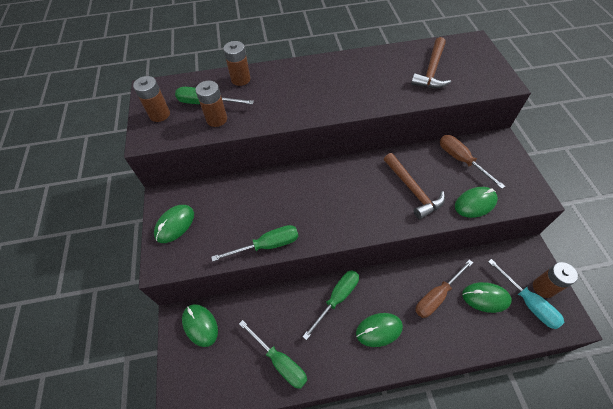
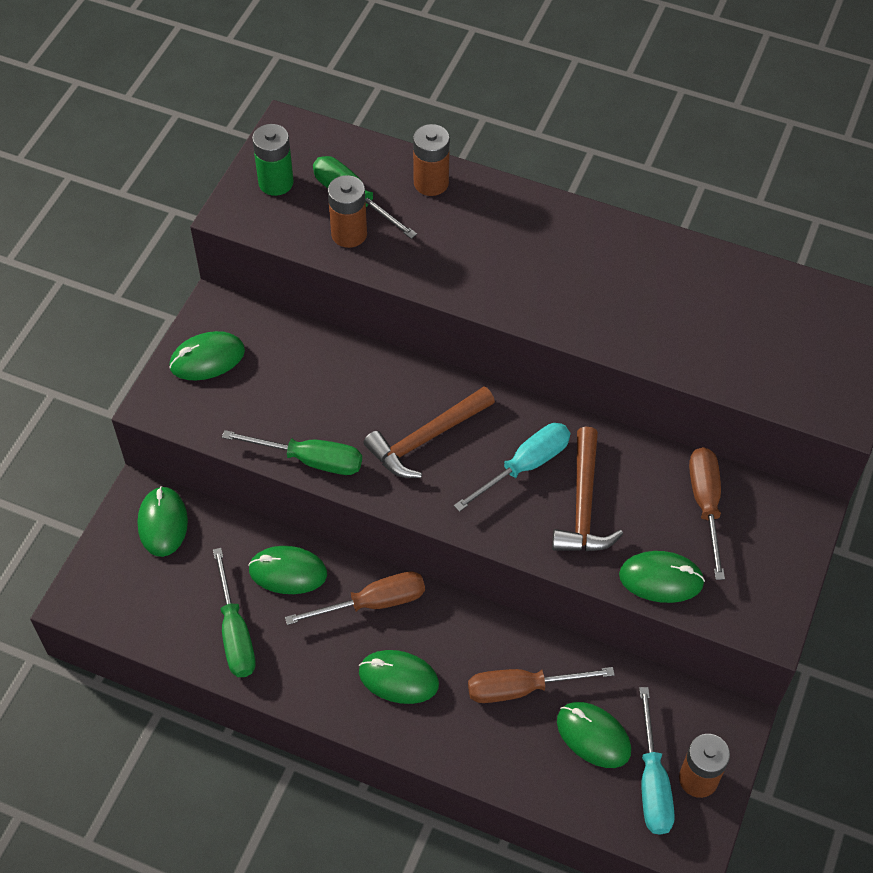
camera: 30 degrees right, 0 degrees up
(159, 114) = (276, 182): brown battery -> green battery
(284, 310) = (288, 572): none -> green mouse
(337, 299) = (373, 603): green screwdriver -> brown screwdriver
(372, 188) = (524, 466): none -> turquoise screwdriver
(431, 70) = (744, 327): brown hammer -> brown hammer (426, 438)

